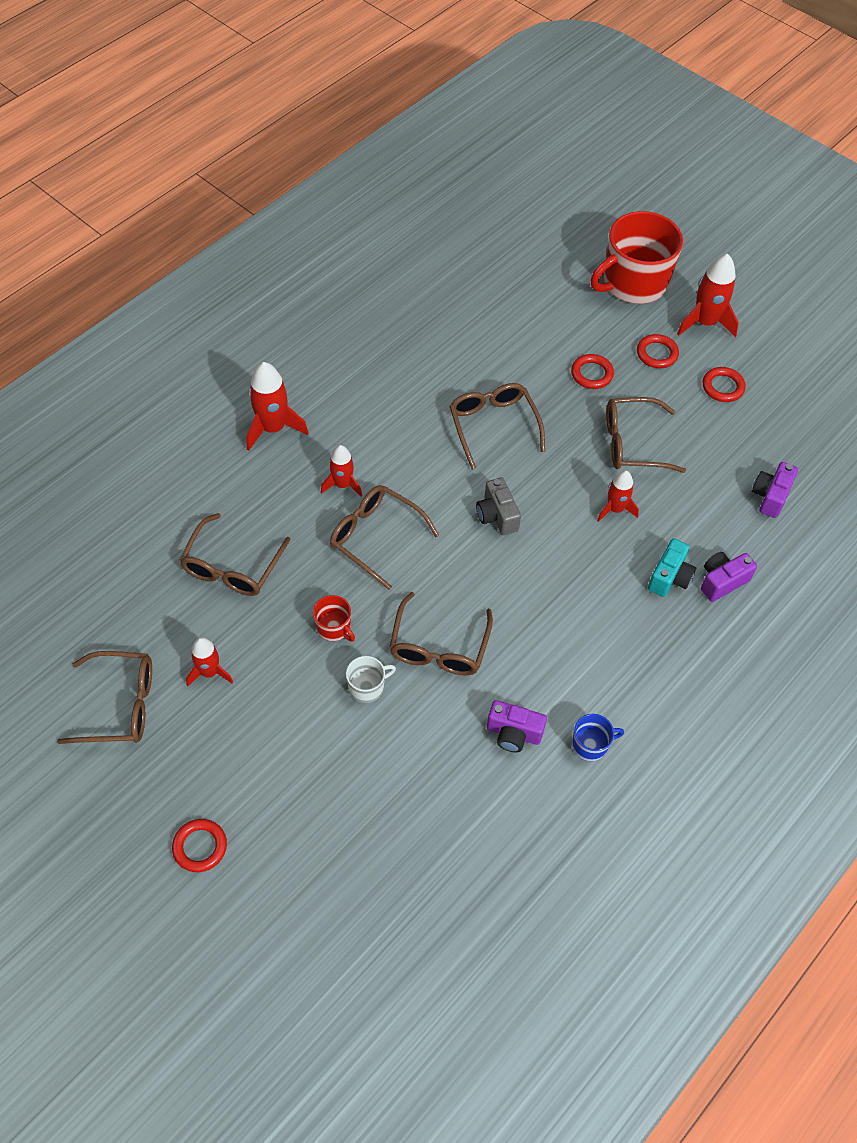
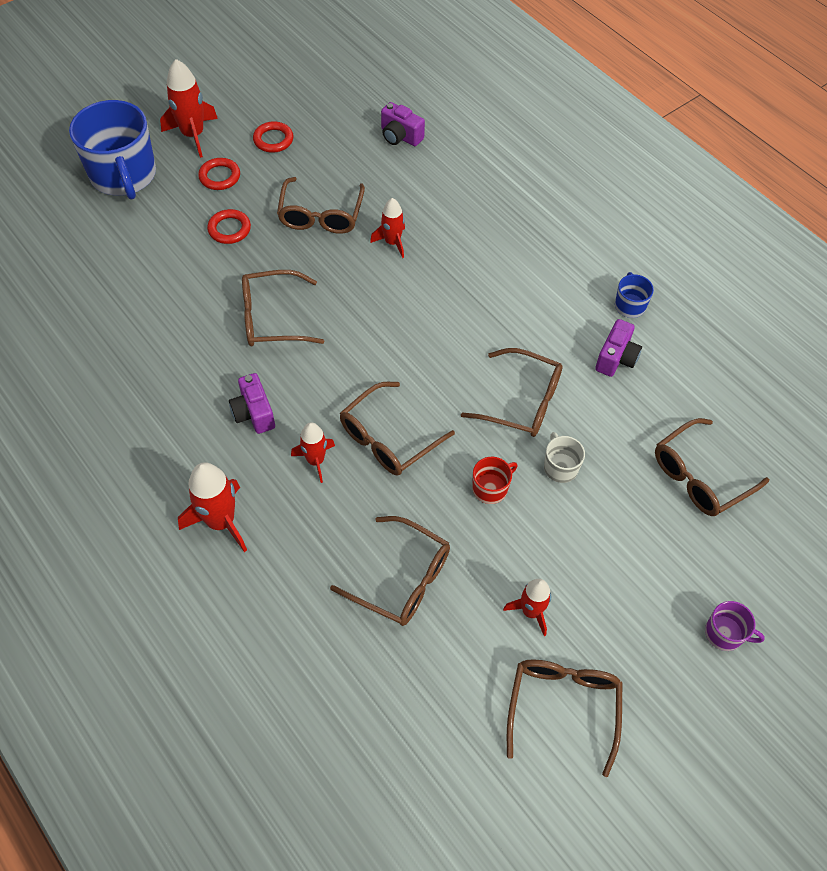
camera: 80 degrees left, 0 degrees up
(200, 847) = (725, 633): red ring -> purple mug
(377, 822) = (700, 476): none -> brown glasses
(497, 515) = (382, 333): grey camera -> none
(633, 283) = (124, 175): red mug -> blue mug
(670, 577) = (471, 219): turquoise camera -> none
(722, 581) = (481, 186): purple camera -> purple camera (254, 413)

